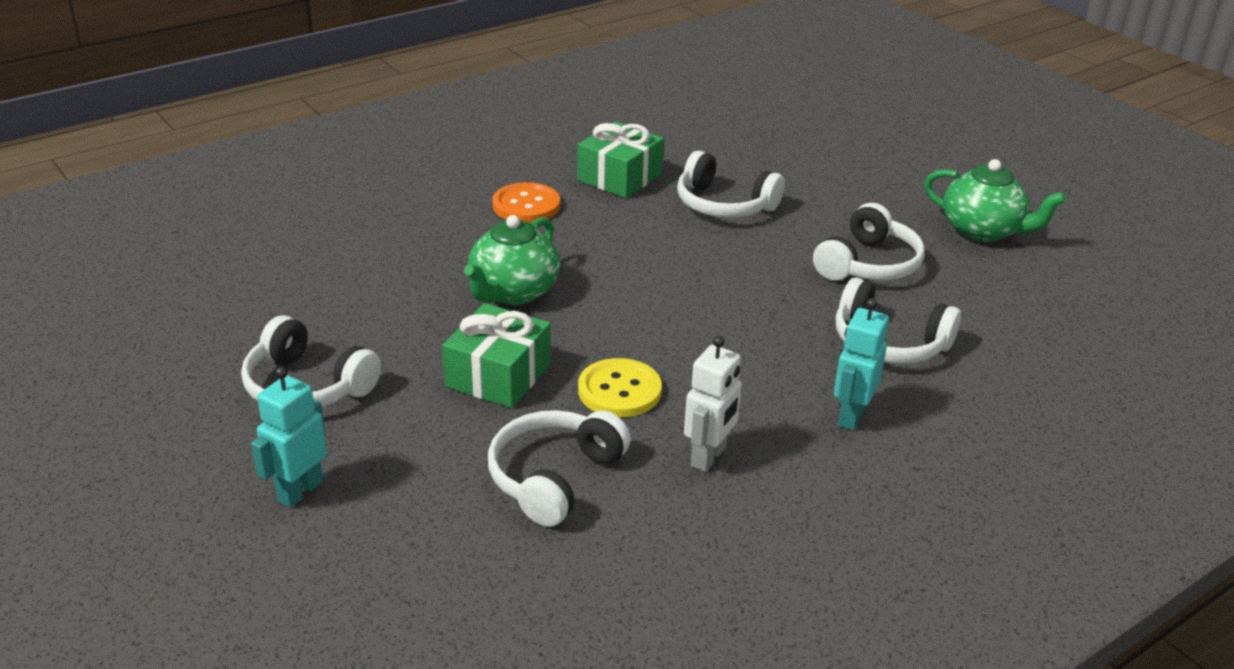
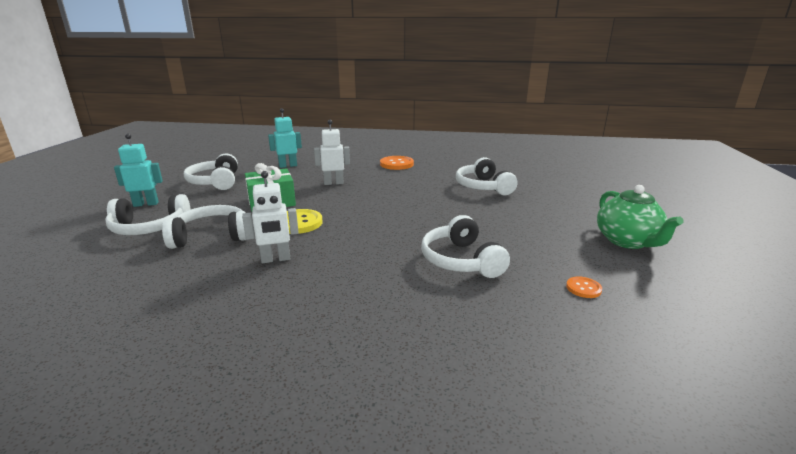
camera: 45 degrees right, 10 degrees down
(513, 292) = (334, 183): green teapot -> white robot
(619, 177) = (453, 167): green gift -> none
(851, 416) = (373, 278): turquoise robot -> turquoise robot (288, 166)
(868, 264) = (517, 229): white headphones -> white headphones (149, 228)
(1028, 317) = (583, 288): none -> orange button

